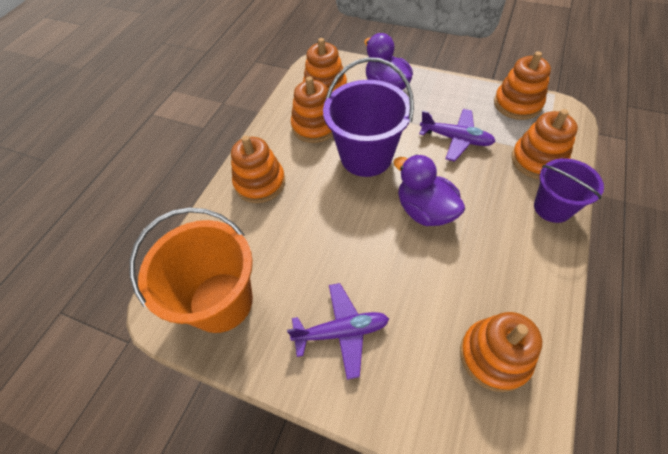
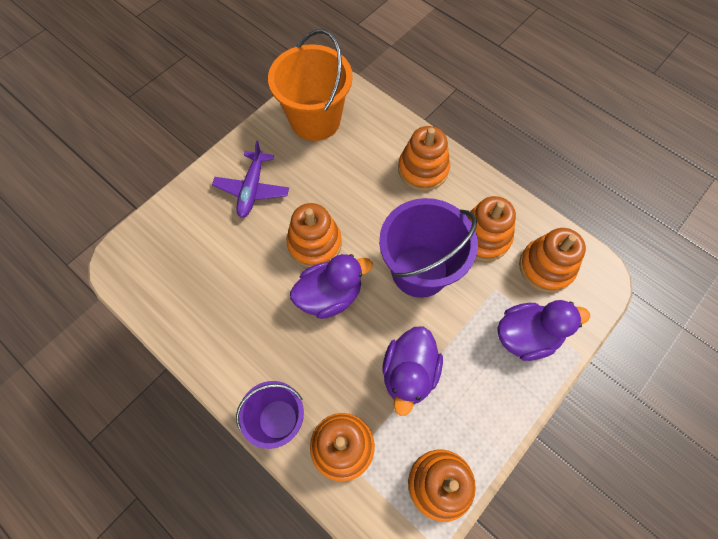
camera: 105 degrees right, 10 degrees up
(456, 139) = (409, 373): purple plane -> purple duck
(494, 356) = (180, 283): orange stacking toy -> orange stacking toy (314, 243)

